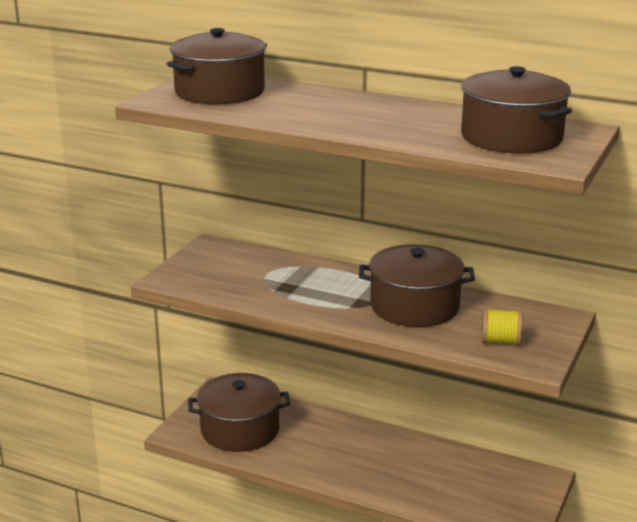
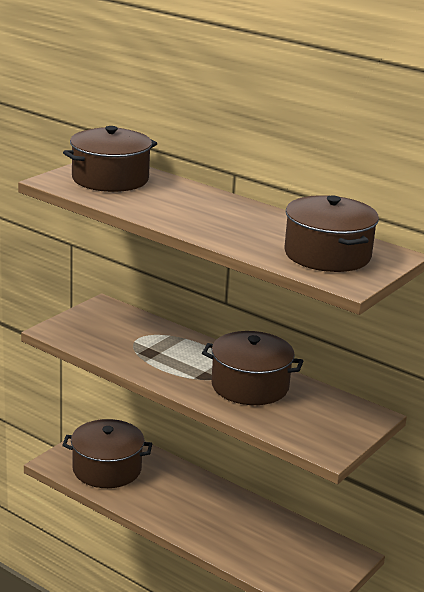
camera: 10 degrees right, 0 degrees up
(500, 341) = (307, 428): yellow spool -> none

